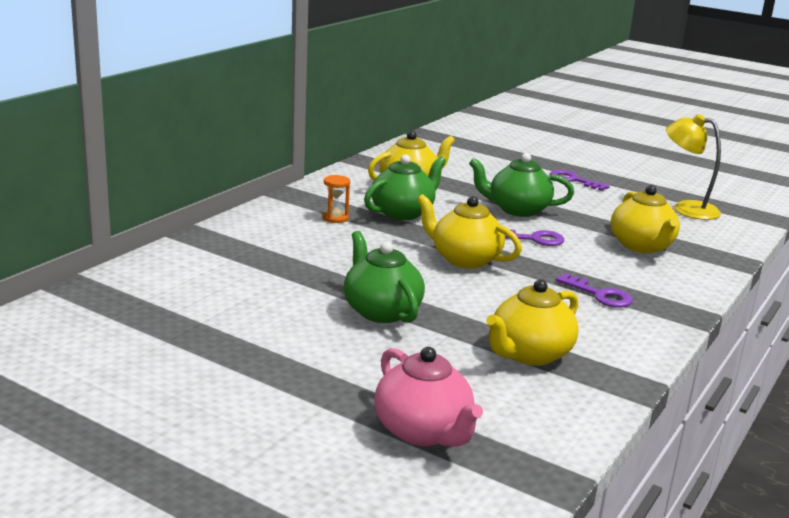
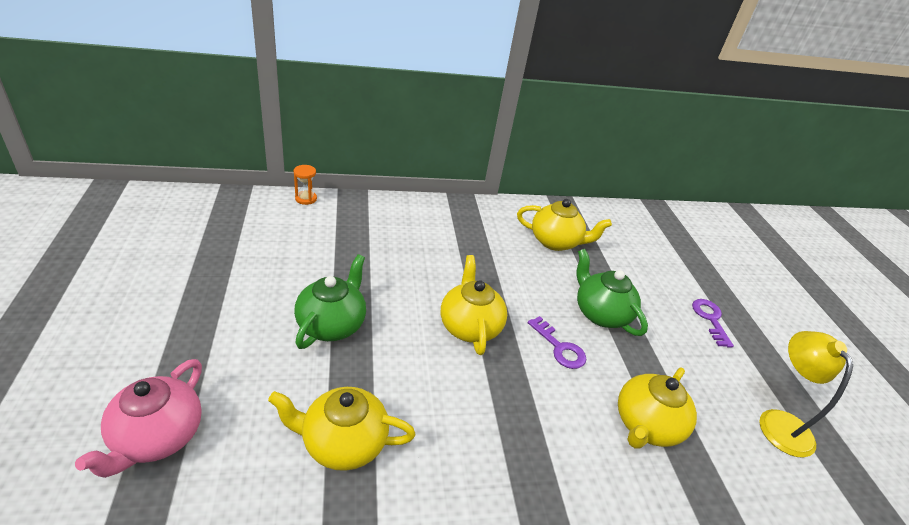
camera: 45 degrees right, 15 degrees up
(335, 218) = (453, 235): orange hourglass -> orange hourglass (306, 199)
(403, 213) = (506, 260): green teapot -> none
(599, 295) = (507, 439): purple key -> none

